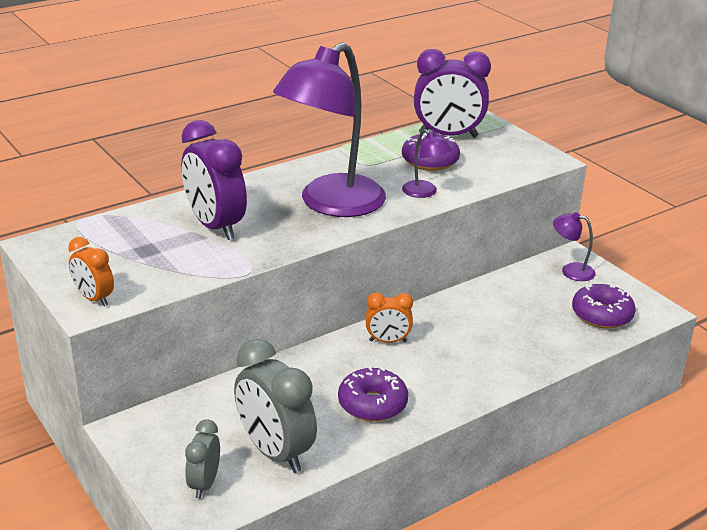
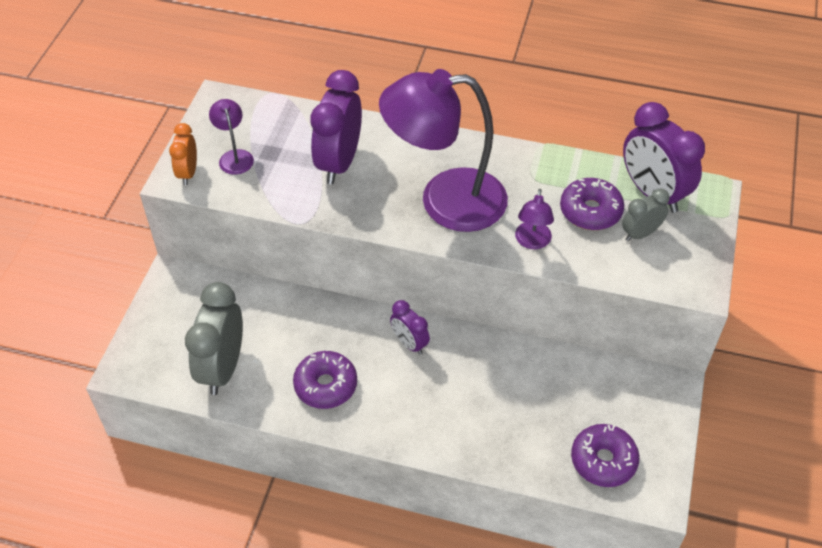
camera: 50 degrees right, 20 degrees up
(204, 484) = (159, 354): grey clock -> grey clock (640, 234)
(388, 341) = (409, 343): orange clock -> purple clock
(571, 270) = (648, 399): purple lamp -> purple lamp (234, 156)

